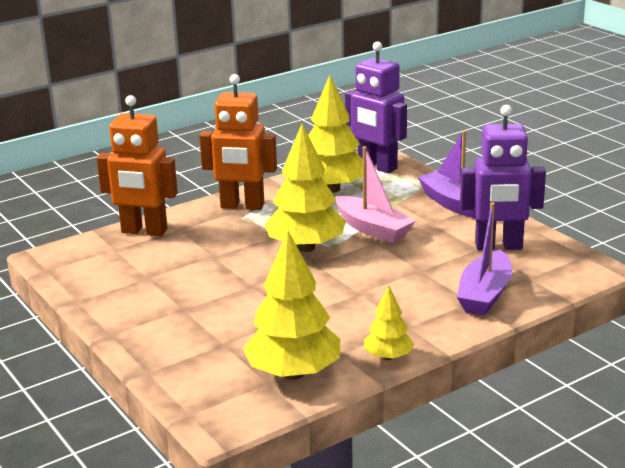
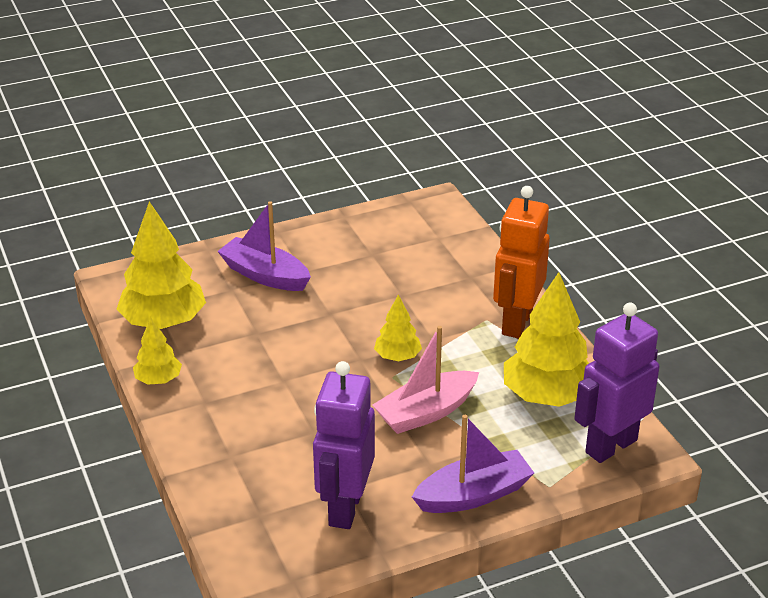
camera: 100 degrees right, 10 degrees up
(144, 231) = (472, 255): orange robot -> none
(306, 247) = (397, 357): yellow tree -> yellow tree, size x0.53
(484, 295) = (238, 469): purple boat -> purple boat (265, 275)

